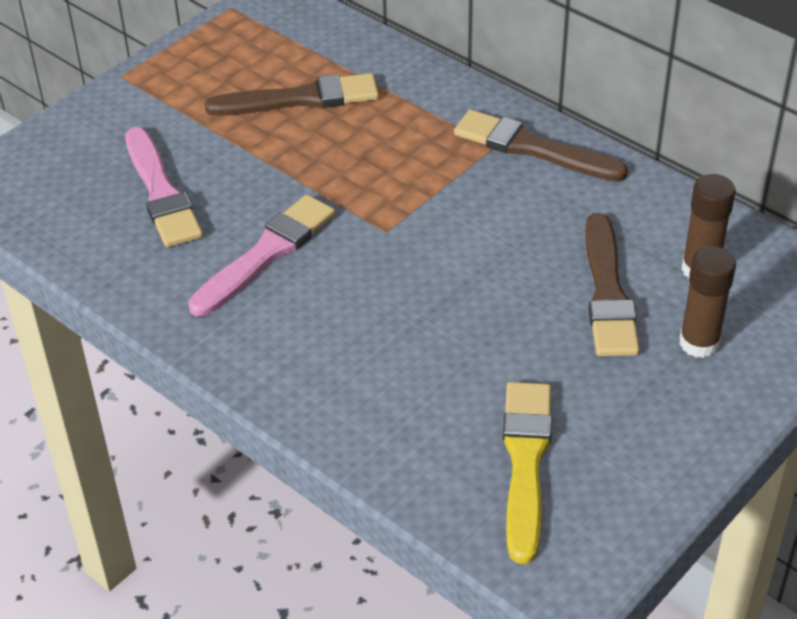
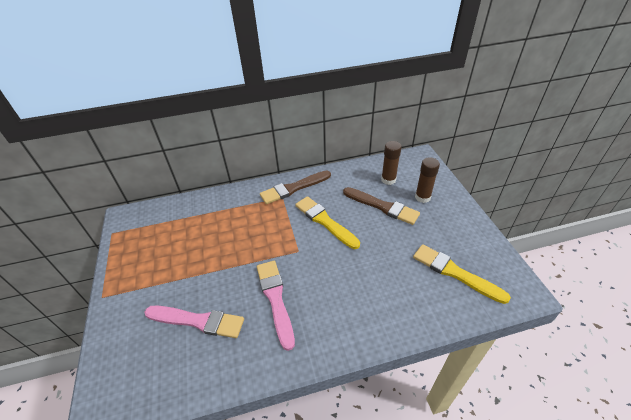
camera: 55 degrees left, 0 degrees up
(301, 99) = (195, 238): brown brush -> none
(487, 230) = (325, 221): none -> yellow brush

